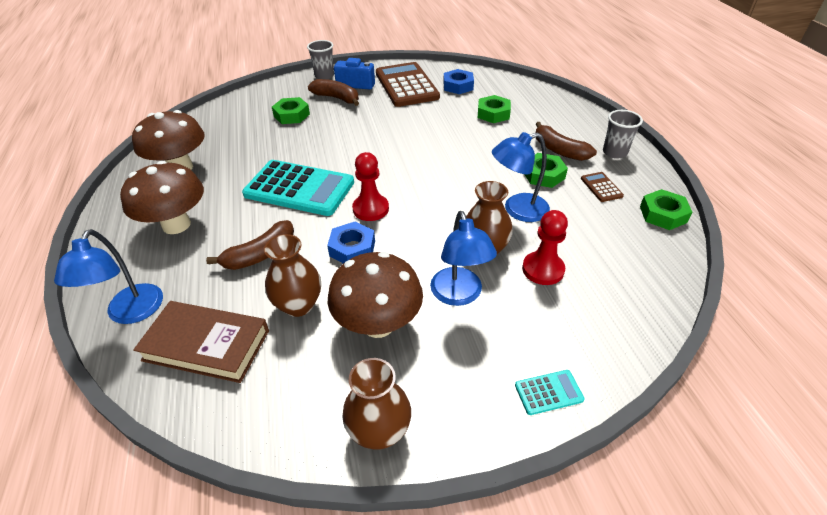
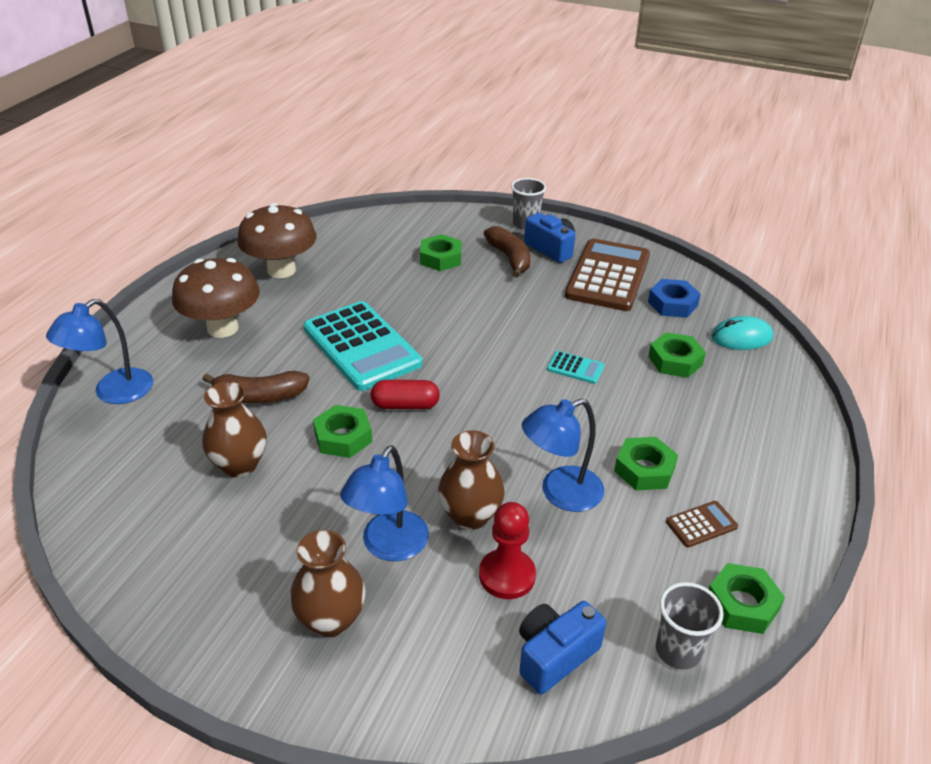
camera: 35 degrees right, 5 degrees down
(206, 345) = (137, 456): brown book -> none
(352, 248) = (343, 437): blue nut -> green nut
(370, 209) = (405, 405): red pawn -> red capsule
(378, 324) = (284, 526): brown mushroom -> none
(379, 431) = (182, 621): brown vase -> brown vase (331, 619)
(511, 88) = (741, 337): none -> turquoise mouse
(517, 210) = (560, 493): blue lamp -> blue lamp turned 45 degrees counterclockwise
(548, 392) = (360, 698): turquoise calculator -> turquoise calculator (575, 368)
(559, 150) = (704, 449): brown banana -> none
(601, 187) = (701, 524): brown calculator -> brown calculator turned 45 degrees clockwise
(614, 152) = (780, 491): grey cup -> grey cup (678, 651)
(616, 295) = (554, 655): none -> blue camera

